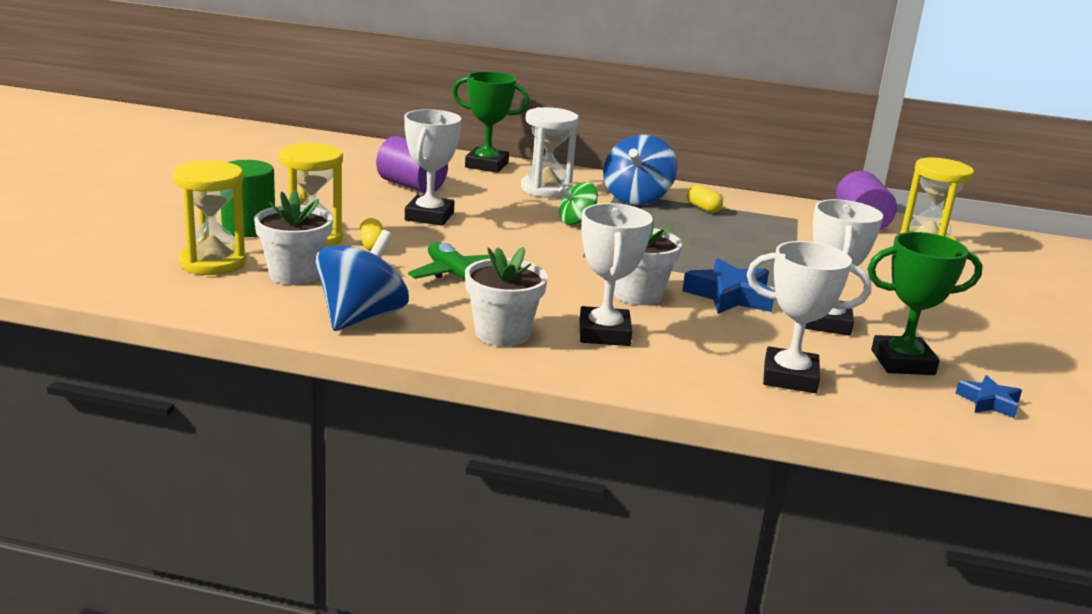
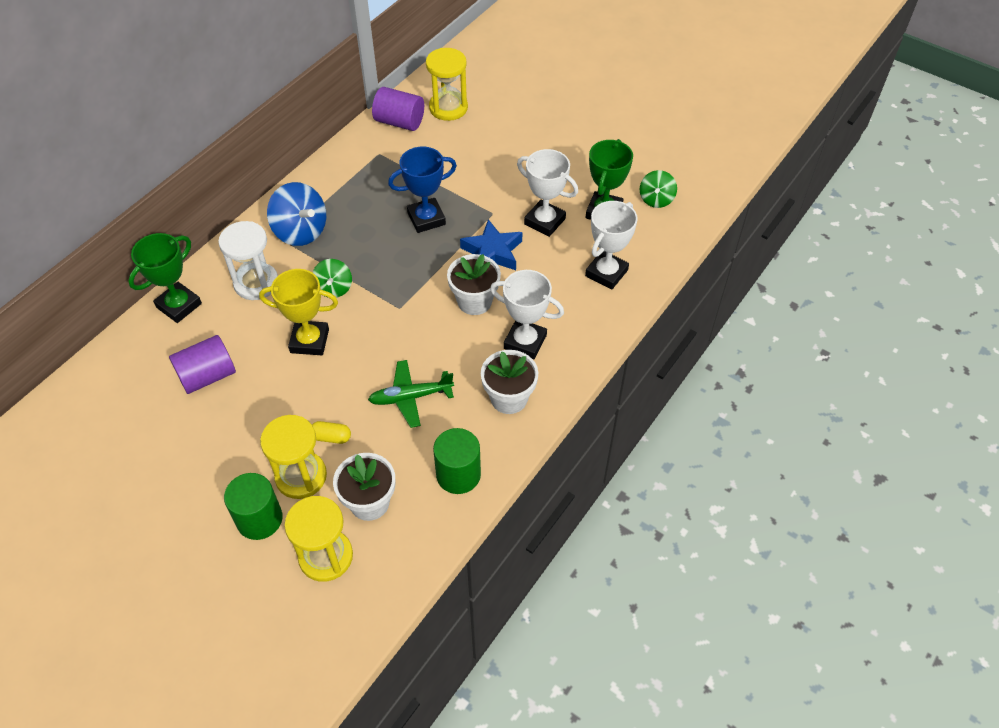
camera: 65 degrees left, 30 degrees up
(361, 317) = (458, 474): blue spinning top -> green cylinder
(429, 216) = (284, 382): white trophy -> none
(493, 220) = (309, 341): none -> yellow trophy
(703, 208) = (338, 199): yellow capsule -> none
(734, 253) = (426, 218): none -> blue trophy
(988, 402) = (656, 199): blue star -> green spinning top

